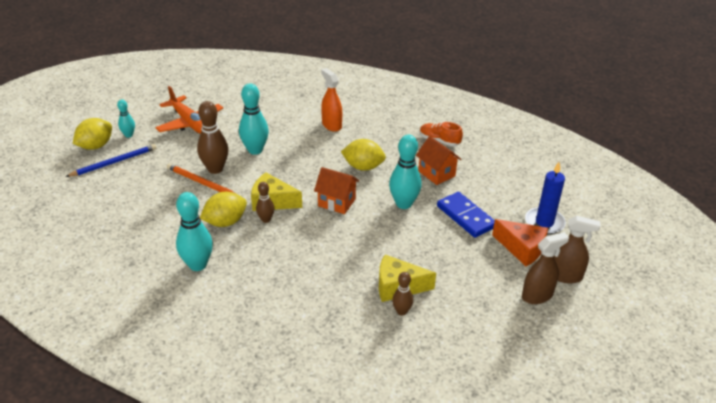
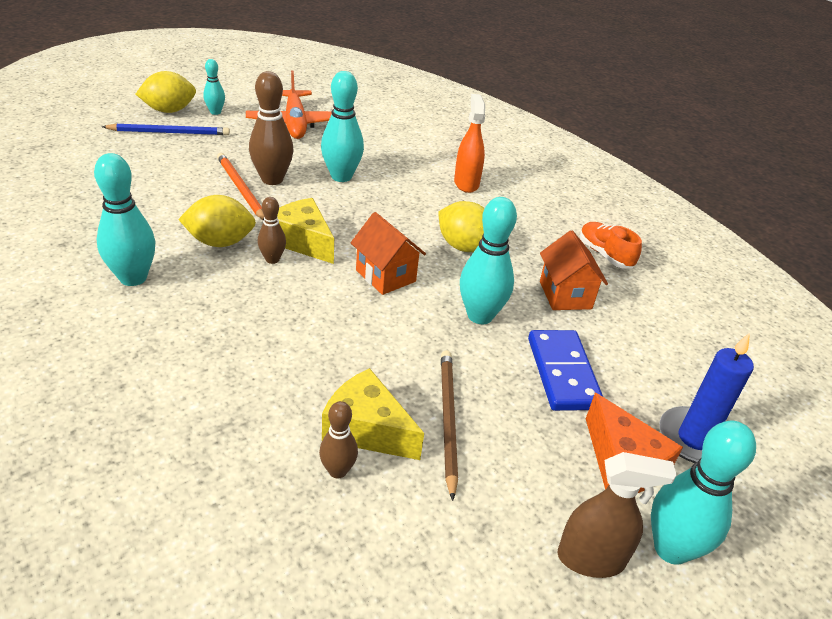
camera: 25 degrees right, 0 degrees up
(431, 264) = (447, 420): none -> brown pencil
(565, 276) = (671, 549): brown spray bottle -> turquoise bowling pin

